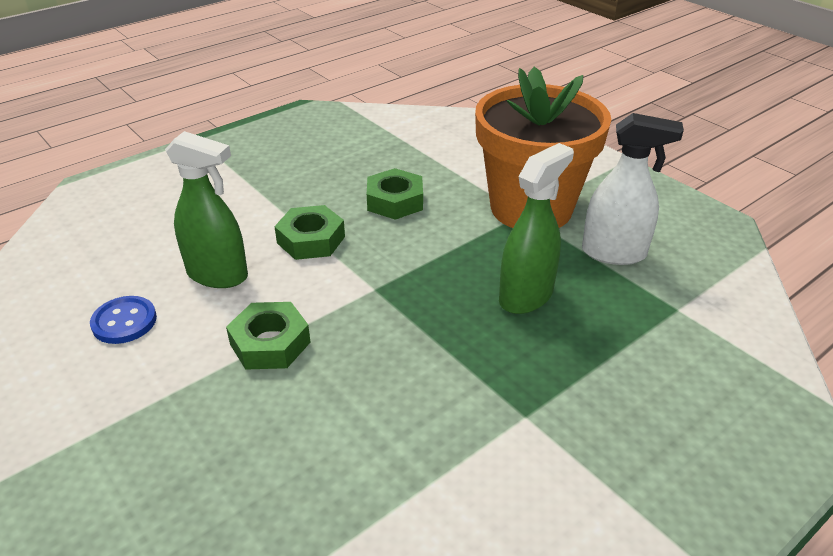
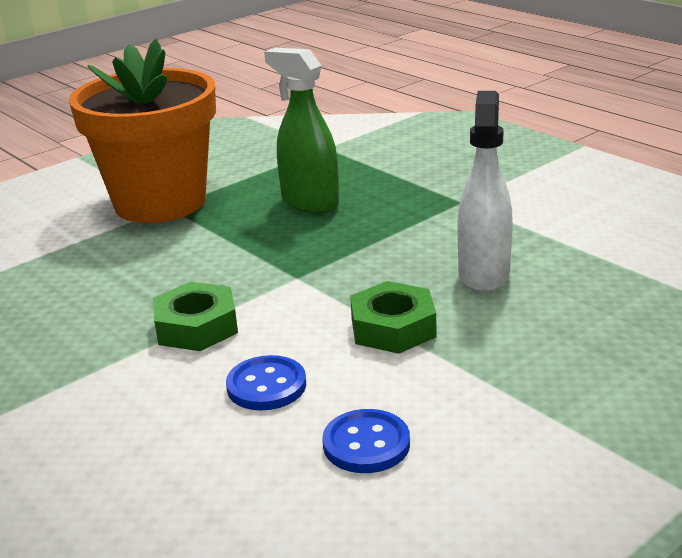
camera: 90 degrees left, 10 degrees down
(218, 275) = (266, 386): green spray bottle -> blue button
(395, 201) = (122, 278): green nut -> none
(614, 253) = (246, 167): white spray bottle -> white spray bottle (483, 274)

